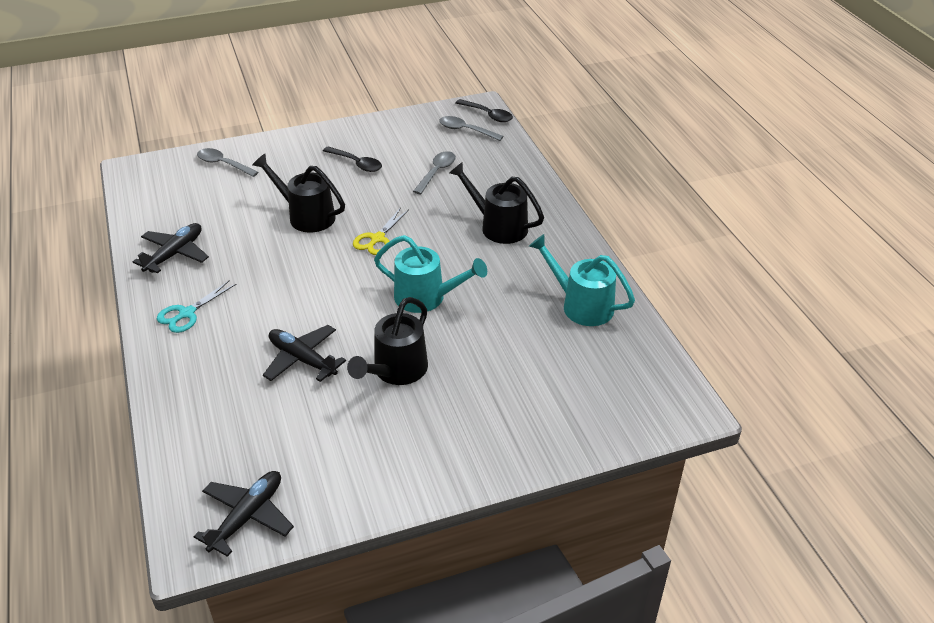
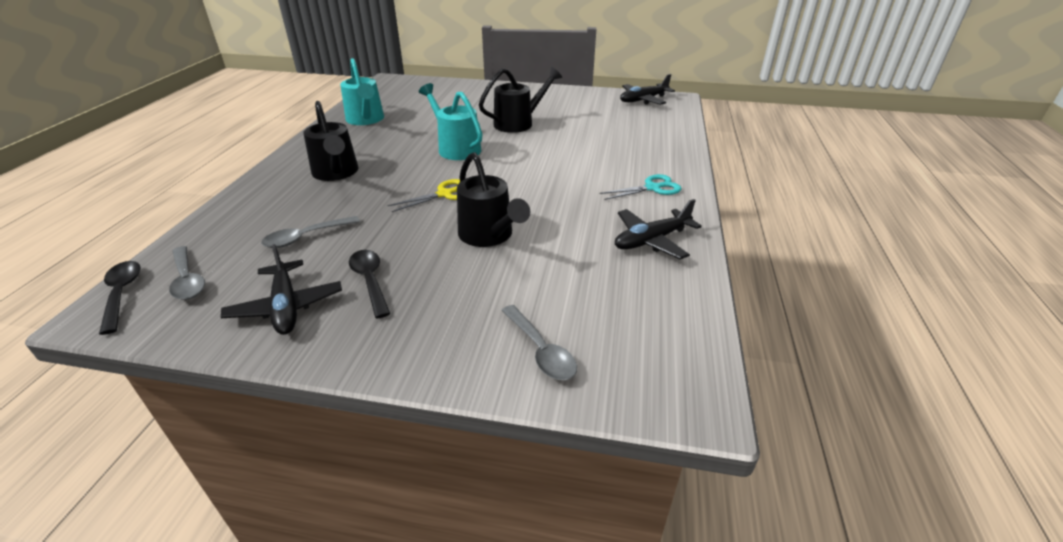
camera: 150 degrees left, 5 degrees down
(302, 359) = (574, 141): black plane -> black plane (286, 306)

